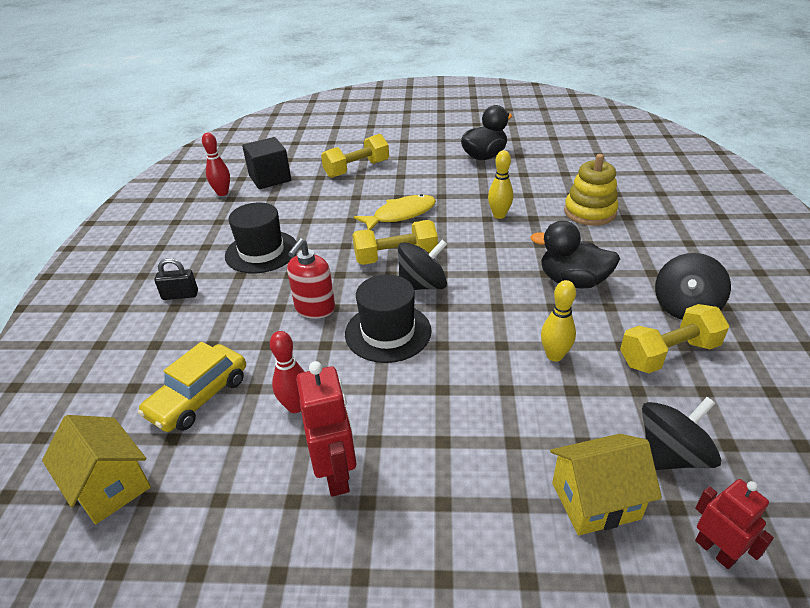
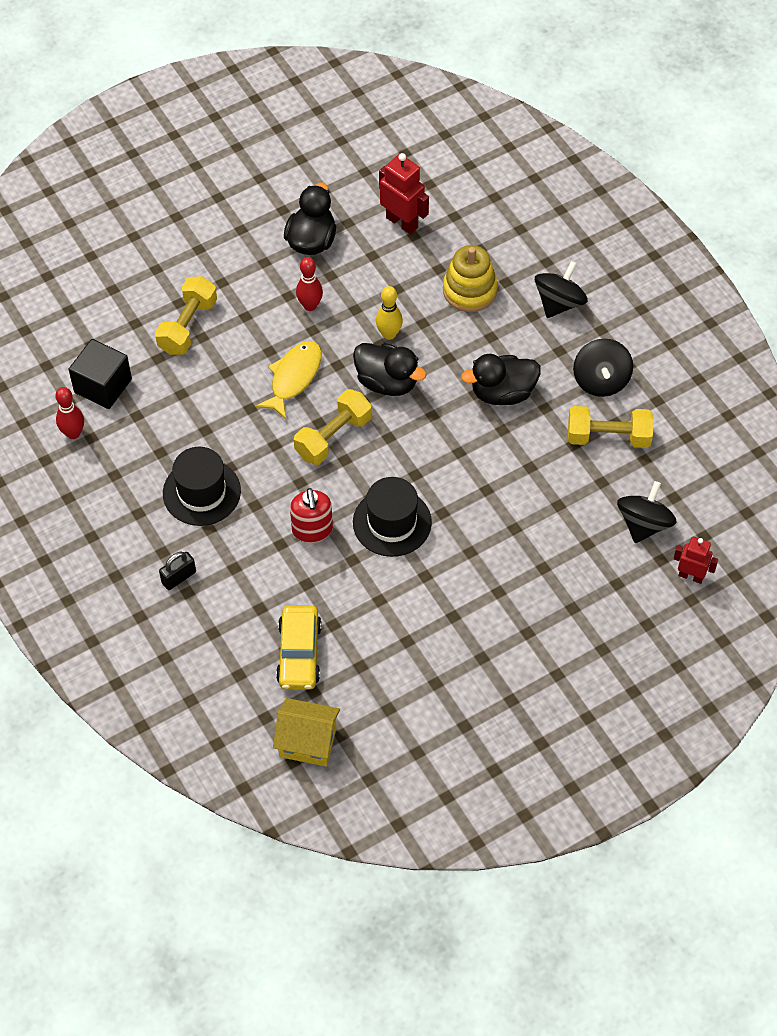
camera: 35 degrees left, 20 degrees up
(295, 406) = (378, 621): red bowling pin -> red bowling pin (310, 305)
(336, 473) = (448, 651): red robot -> red robot (402, 222)
(422, 285) = (382, 459): black spinning top -> black spinning top (559, 303)
(472, 240) = (387, 382): none -> black duck
(554, 355) = (530, 480): yellow bowling pin -> none
(595, 501) = (614, 581): yellow house -> none
(668, 354) = (608, 437): yellow dumbbell -> yellow dumbbell turned 60 degrees clockwise

